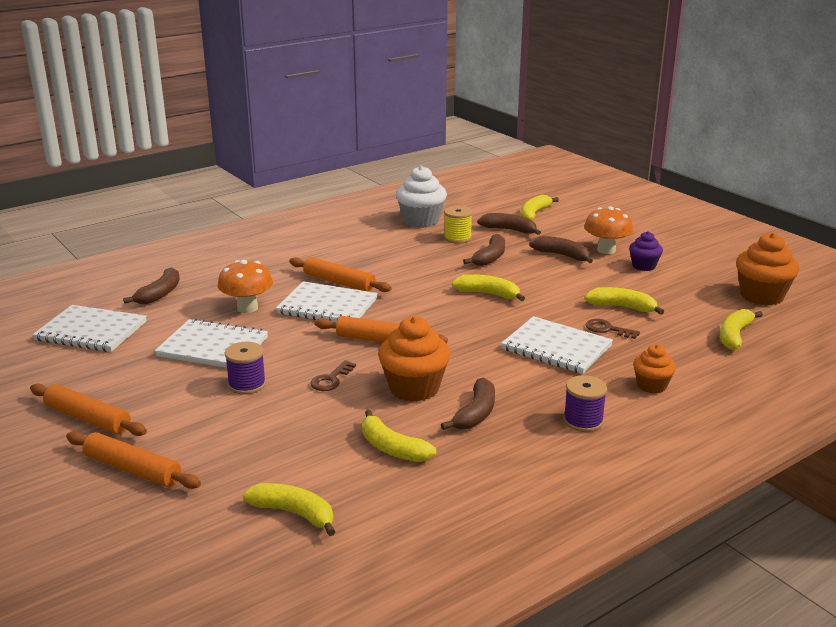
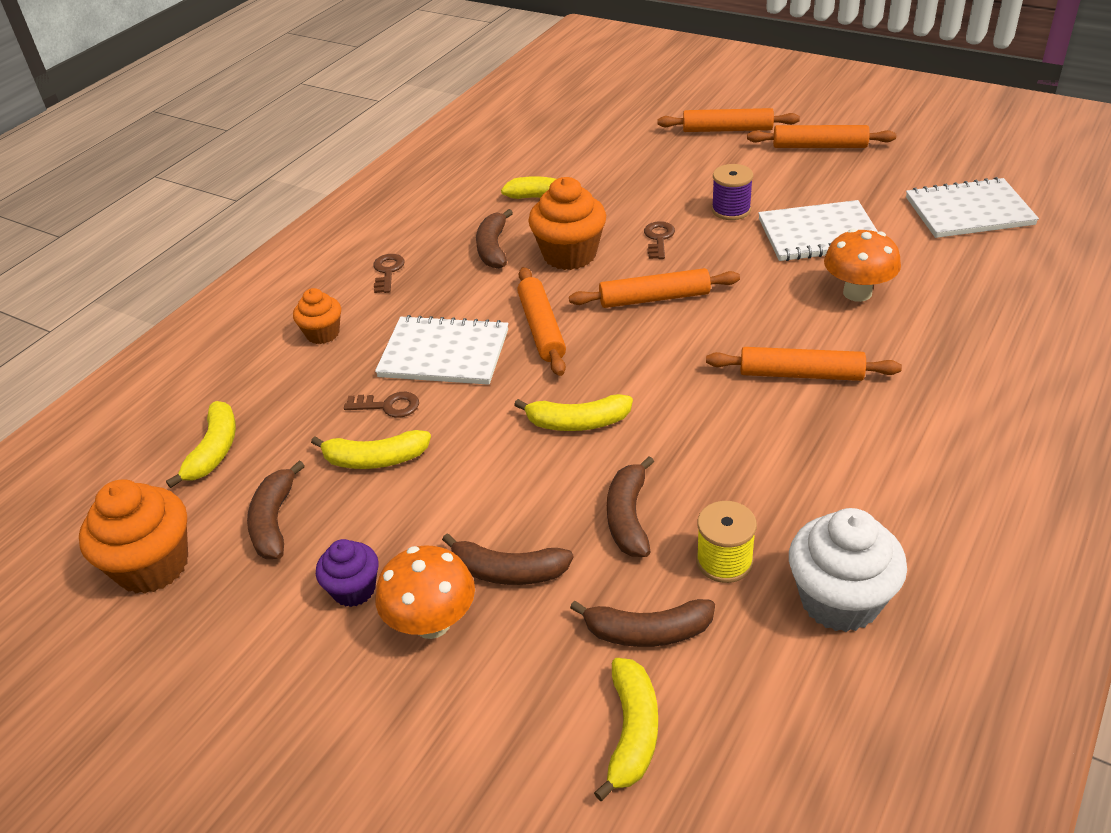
camera: 160 degrees right, 15 degrees up
(159, 294) = (989, 278): brown banana -> brown banana (274, 521)
(294, 513) = (579, 141): yellow banana -> none
(327, 306) = (767, 327): white notebook -> none
(476, 344) = (542, 328): none -> orange rolling pin
(583, 421) = (387, 271): purple spool -> brown key

